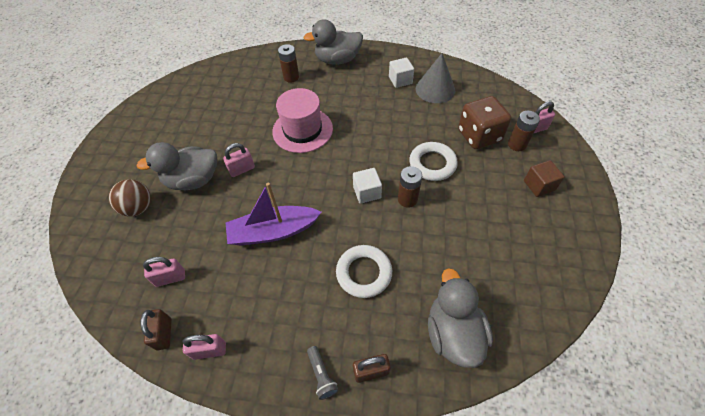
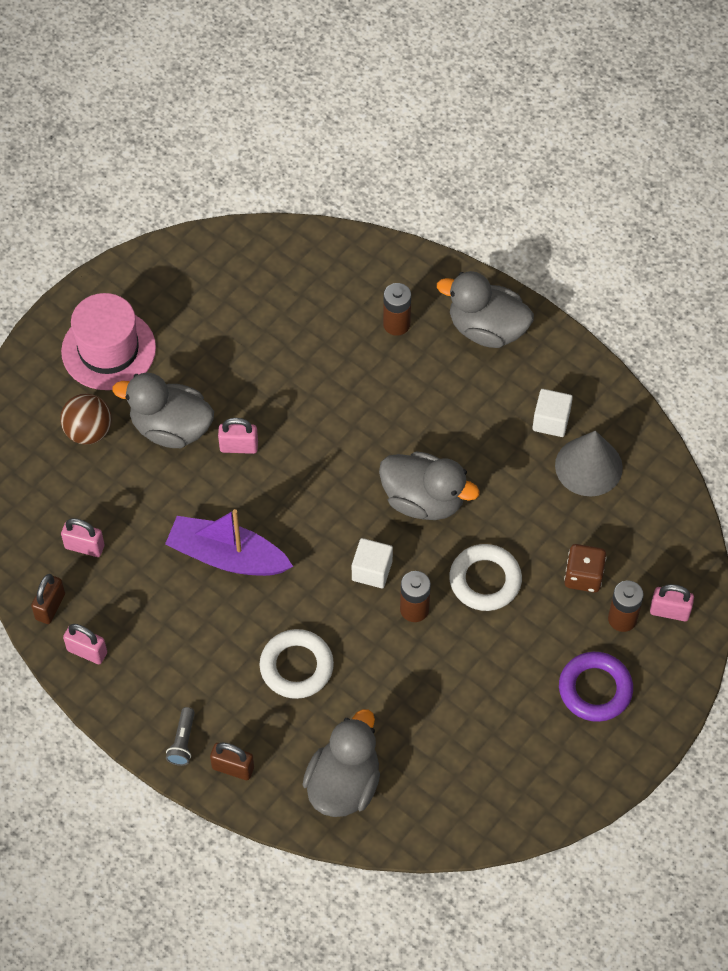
camera: 30 degrees right, 5 degrees up
(302, 130) = (353, 429): pink hat -> pink hat (108, 350)
(367, 143) = (424, 500): none -> grey duck
(479, 136) = (583, 576): brown dice -> brown dice, size x0.64
(539, 185) = (595, 689): brown cube -> purple ring

